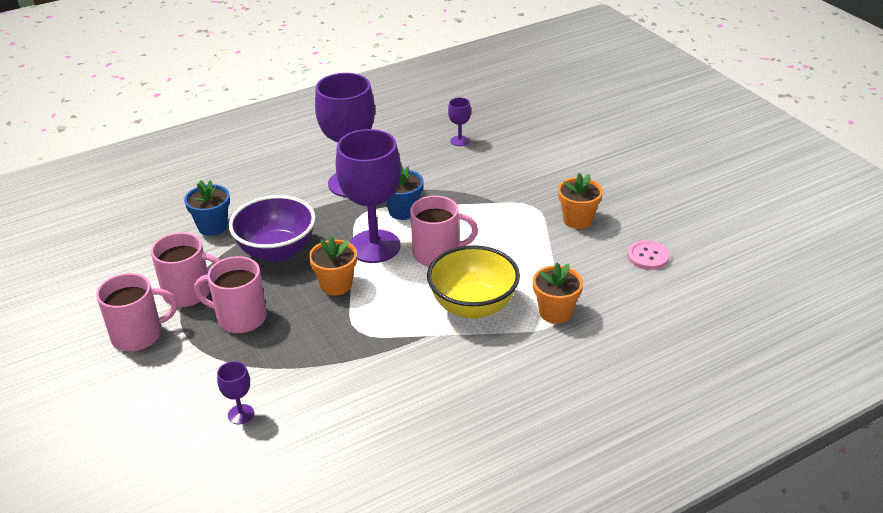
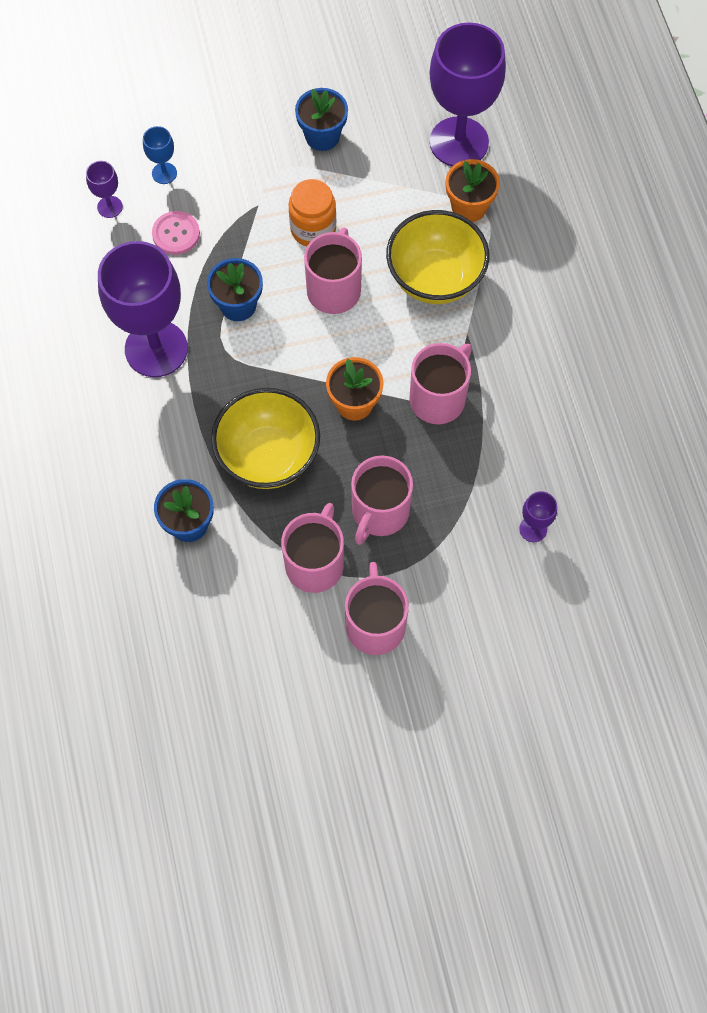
camera: 75 degrees left, 30 degrees up
(277, 251) = (268, 456): purple bowl -> yellow bowl
(355, 331) = (438, 398): none -> pink mug
(374, 246) = (297, 350): purple goblet -> purple goblet (459, 142)
(488, 232) = (313, 229): none -> orange jar
(500, 156) = (164, 173): none -> blue goblet
(577, 220) = (322, 136): orange flower pot -> blue flower pot
(648, 256) = (408, 96): pink button -> pink button (176, 234)

